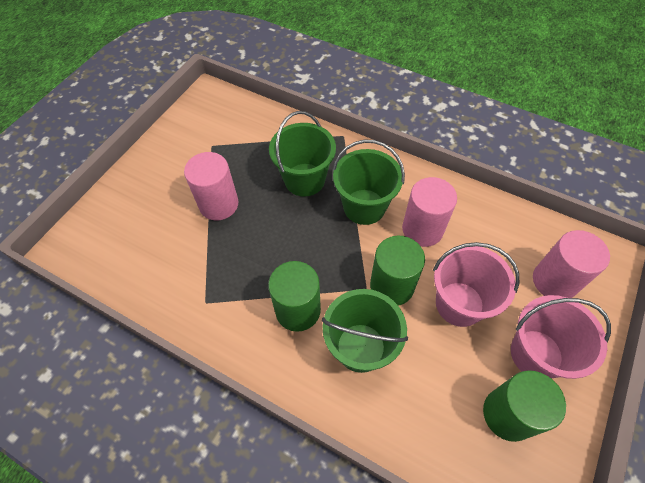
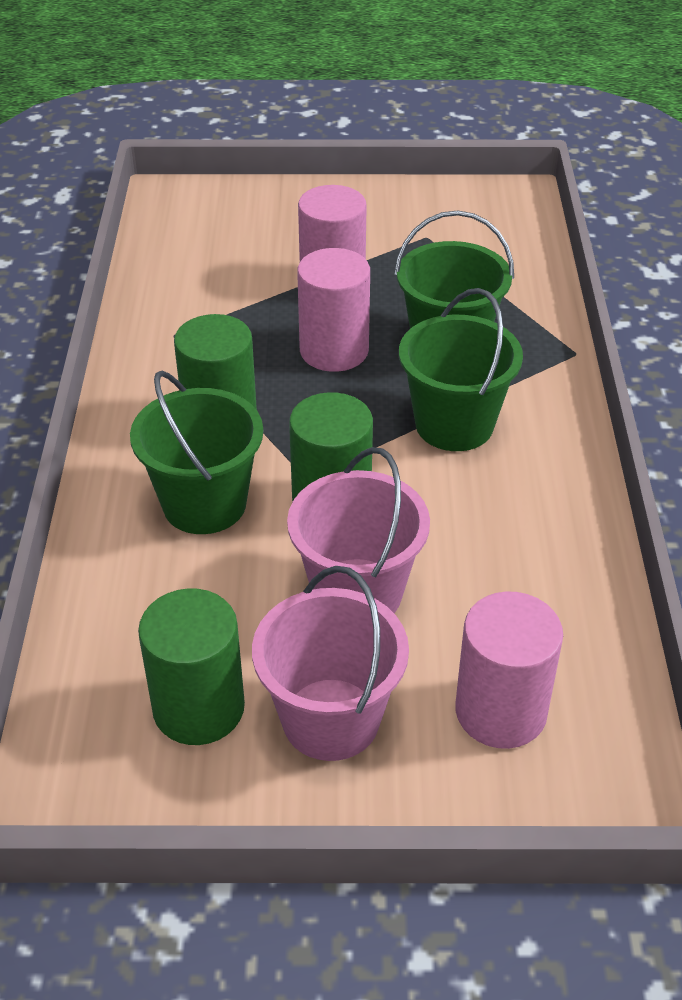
camera: 60 degrees right, 15 degrees down
(422, 229) = (467, 505): pink cylinder -> pink cylinder (334, 351)

